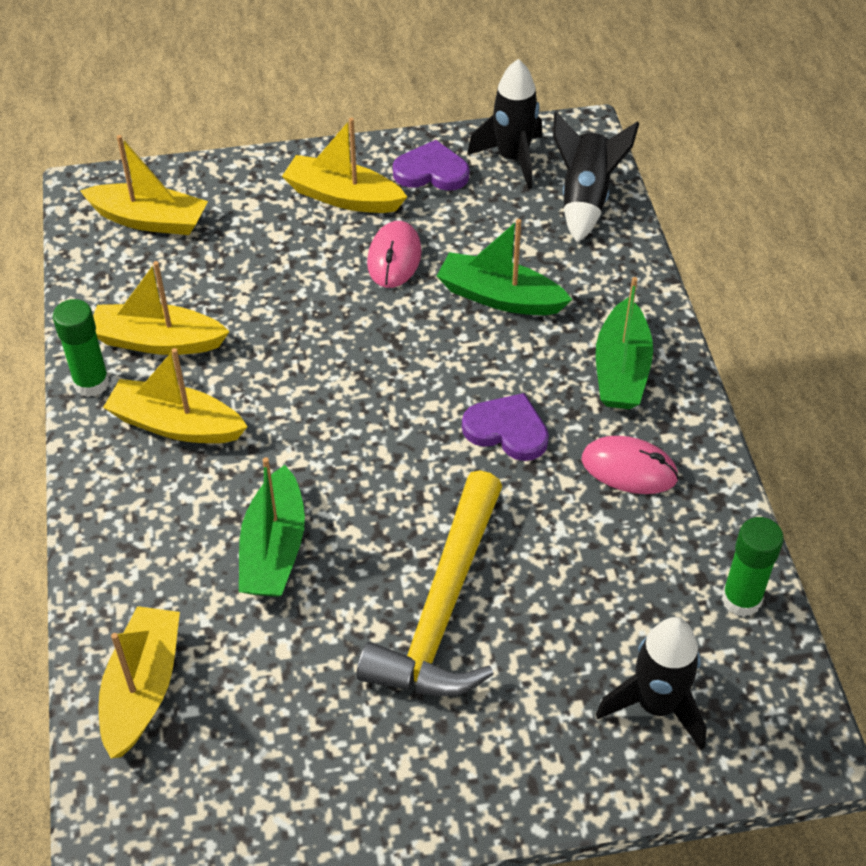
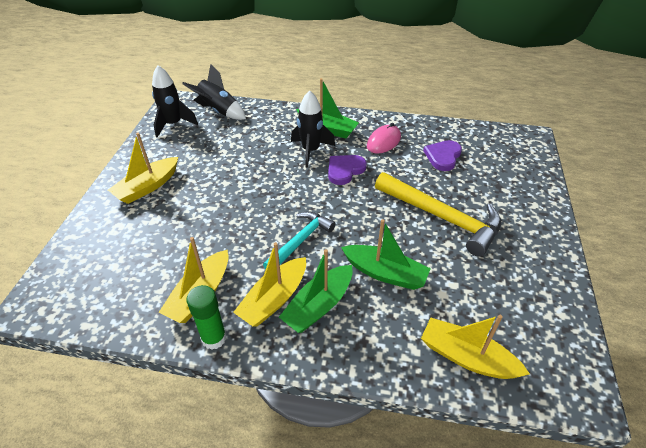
camera: 70 degrees left, 5 degrees down
(150, 220) = (90, 277): yellow boat -> none
(302, 419) = (300, 241): none -> turquoise hammer
(394, 258) = (208, 179): pink mouse -> none
(431, 171) = (158, 151): purple heart -> purple heart (443, 156)
(499, 297) = (261, 151): green boat -> green boat (318, 306)
(656, 705) = (508, 168): black rocket -> black rocket (311, 151)
(741, 599) = (461, 132): green glue stick -> none

